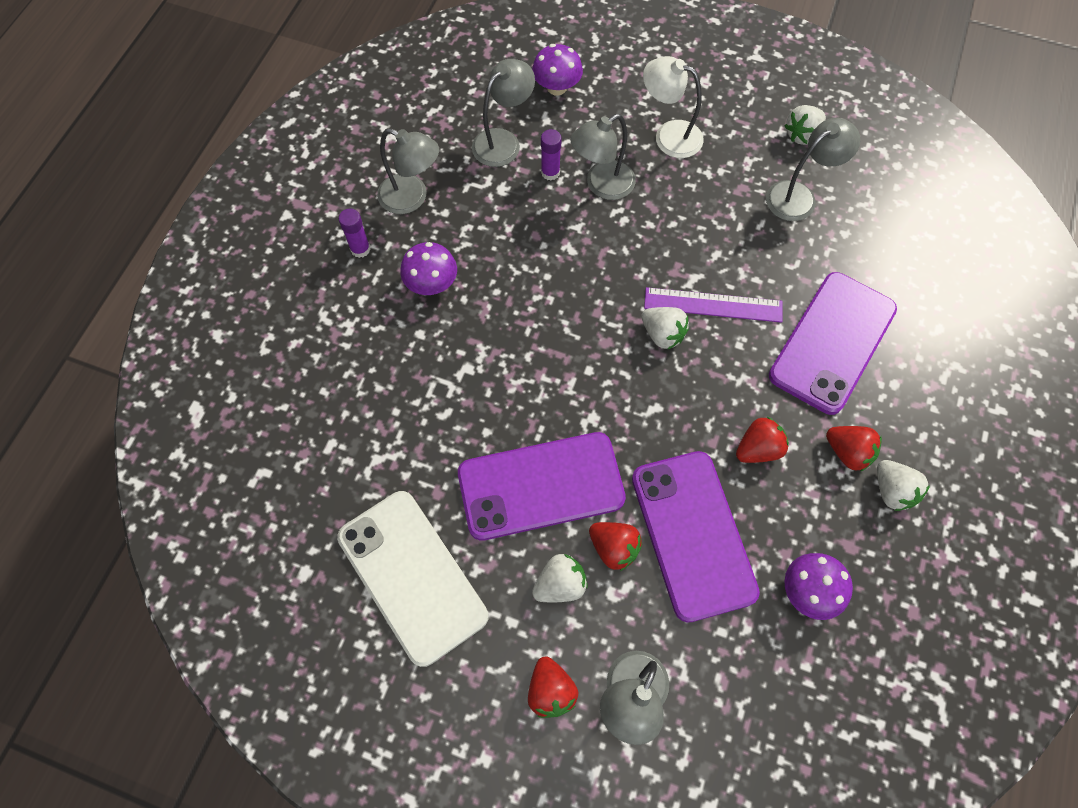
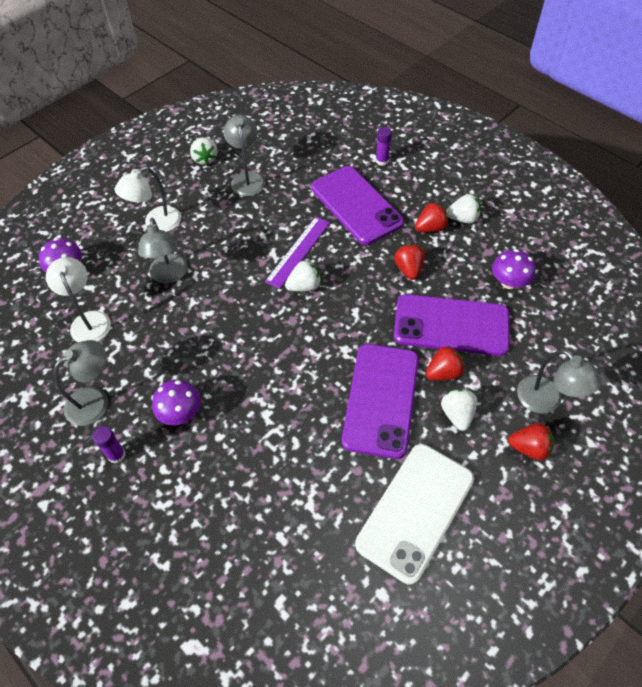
camera: 65 degrees left, 10 degrees down
(412, 576) = (415, 511): white phone -> white phone turned 45 degrees counterclockwise
(503, 141) = (88, 320): grey lamp -> white lamp
(550, 172) = (137, 301): purple glue stick -> purple glue stick (382, 161)

